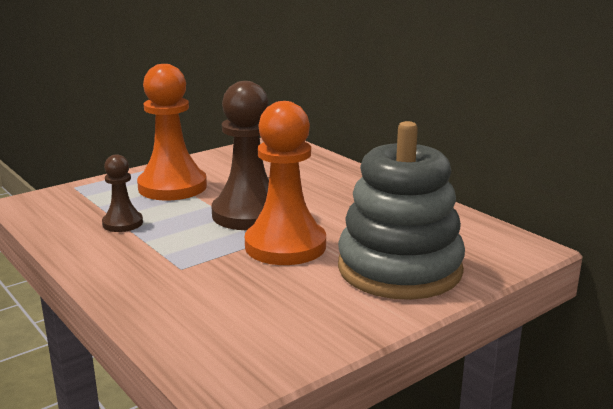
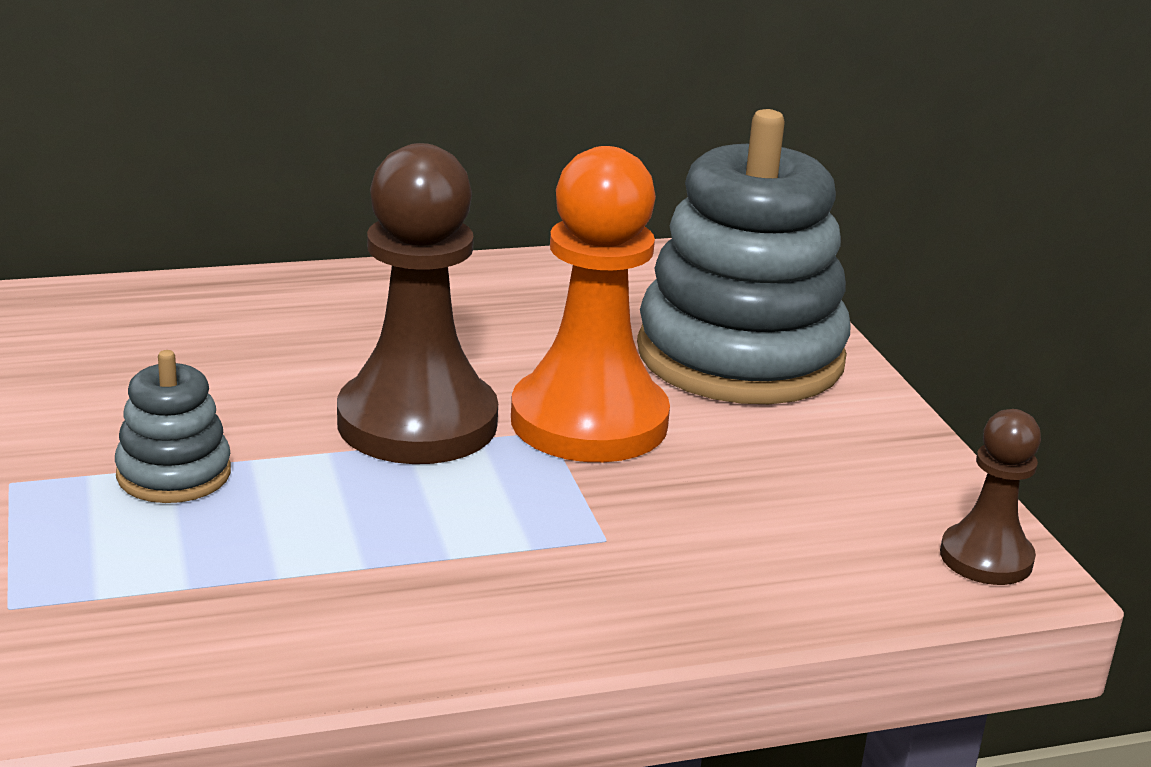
camera: 70 degrees left, 5 degrees up
(122, 223) = (329, 569): brown pawn -> brown pawn (986, 558)
(172, 187) = (174, 474): orange pawn -> grey stacking toy

